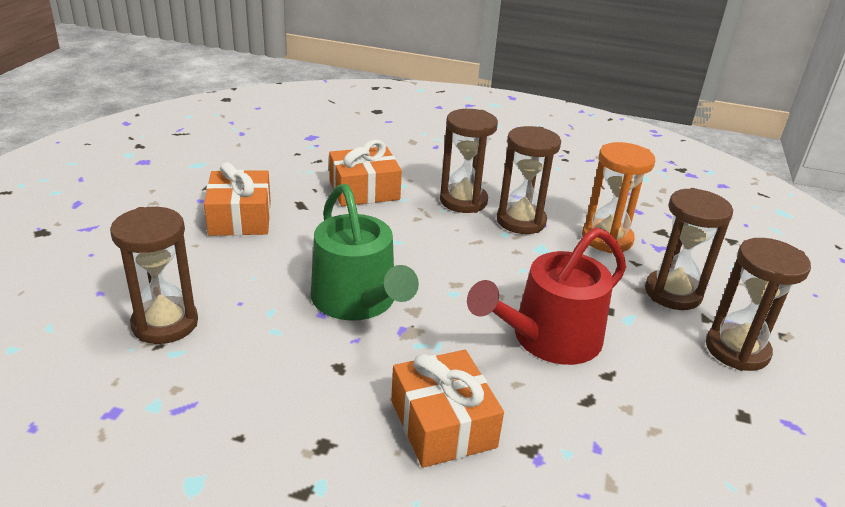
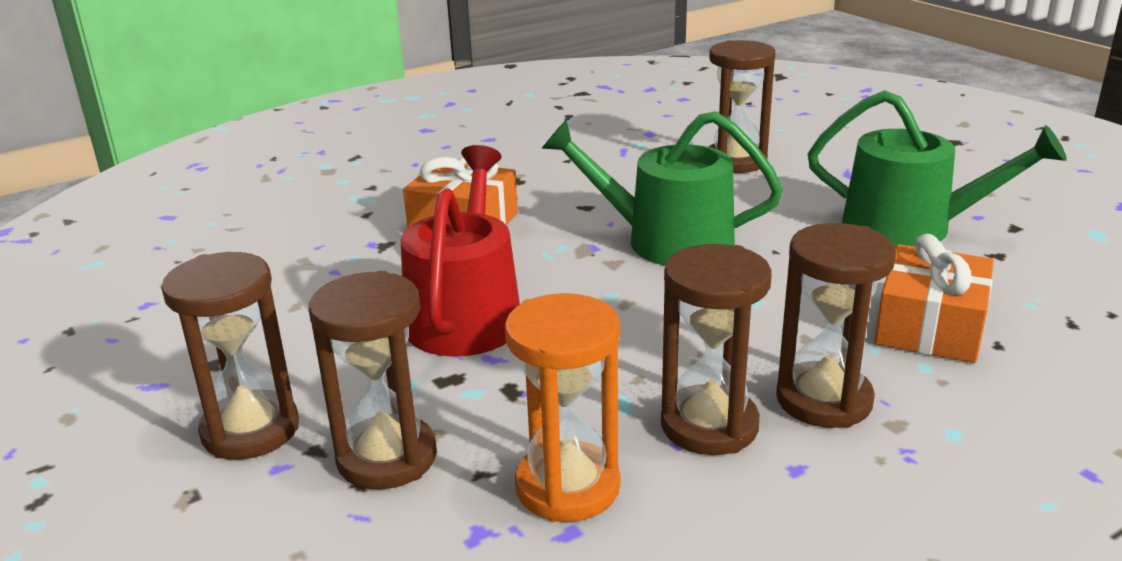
camera: 135 degrees right, 5 degrees down
(240, 217) = (910, 227): orange gift -> green watering can

